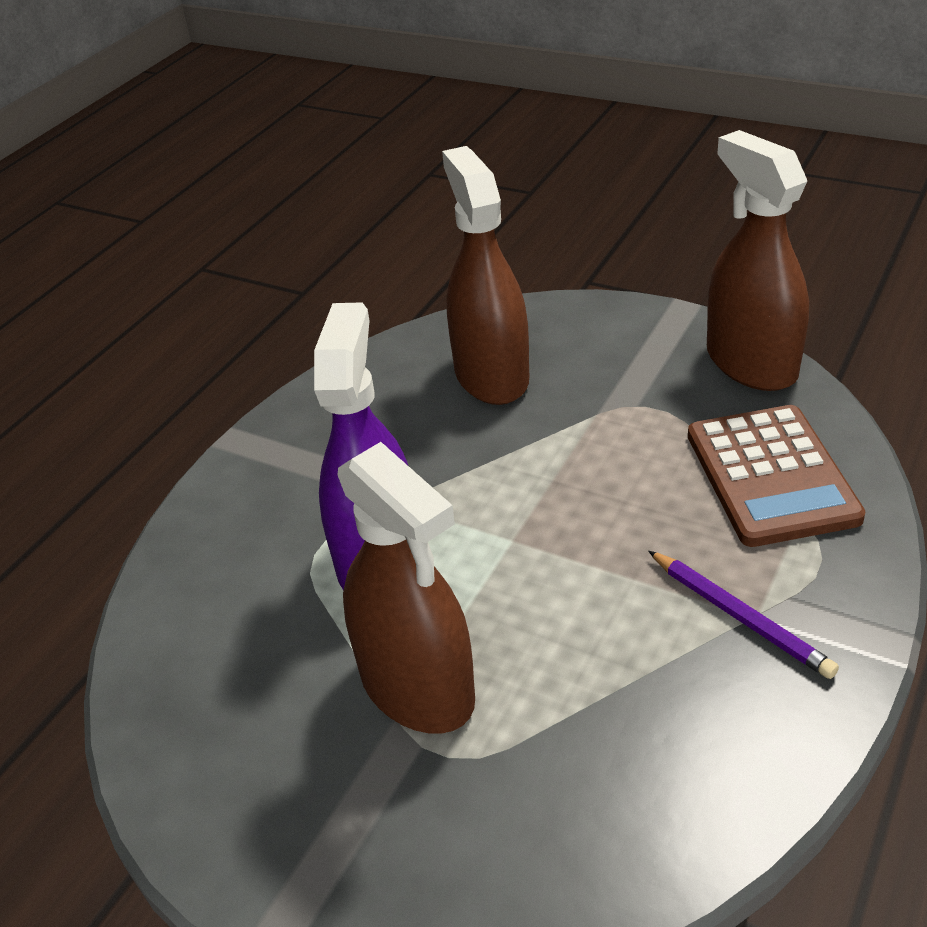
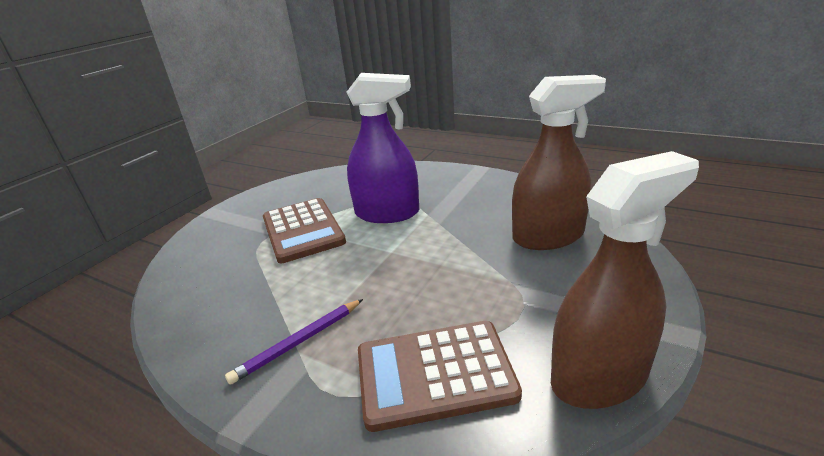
camera: 90 degrees right, 10 degrees down
(417, 687) = (302, 230): brown spray bottle -> brown calculator

